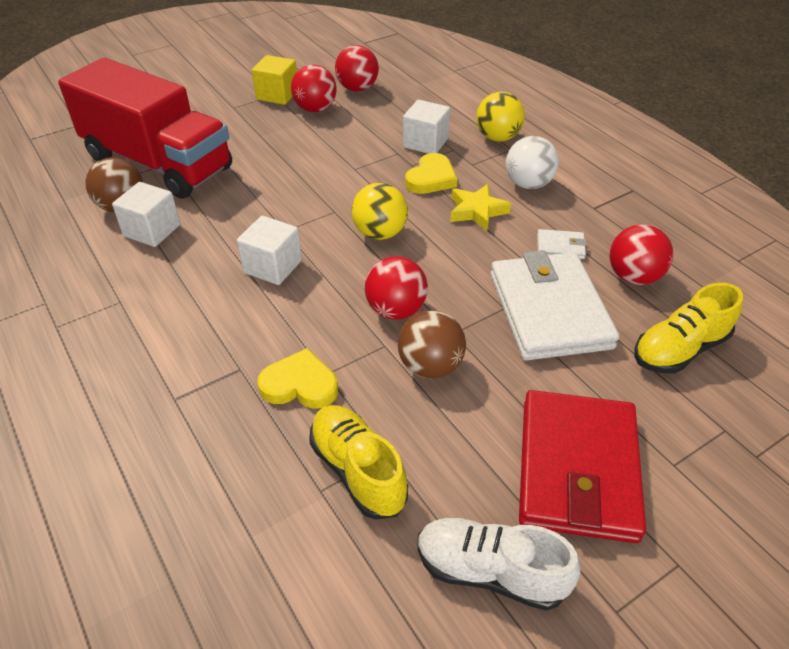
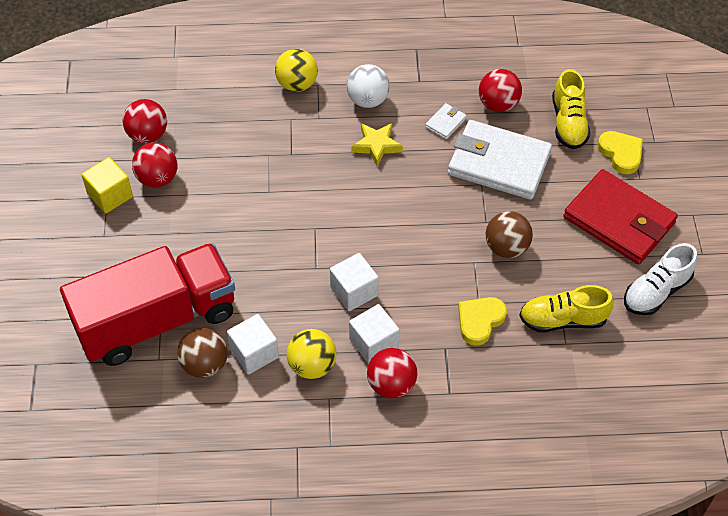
camera: 60 degrees left, 10 degrees up
(380, 233) = (361, 213): yellow ball -> yellow ball (312, 366)
(396, 310) = (446, 241): red ball -> red ball (391, 385)
(425, 143) = (269, 131): white cube -> white cube (373, 343)
(431, 178) = (318, 151): yellow heart -> yellow heart (621, 153)

